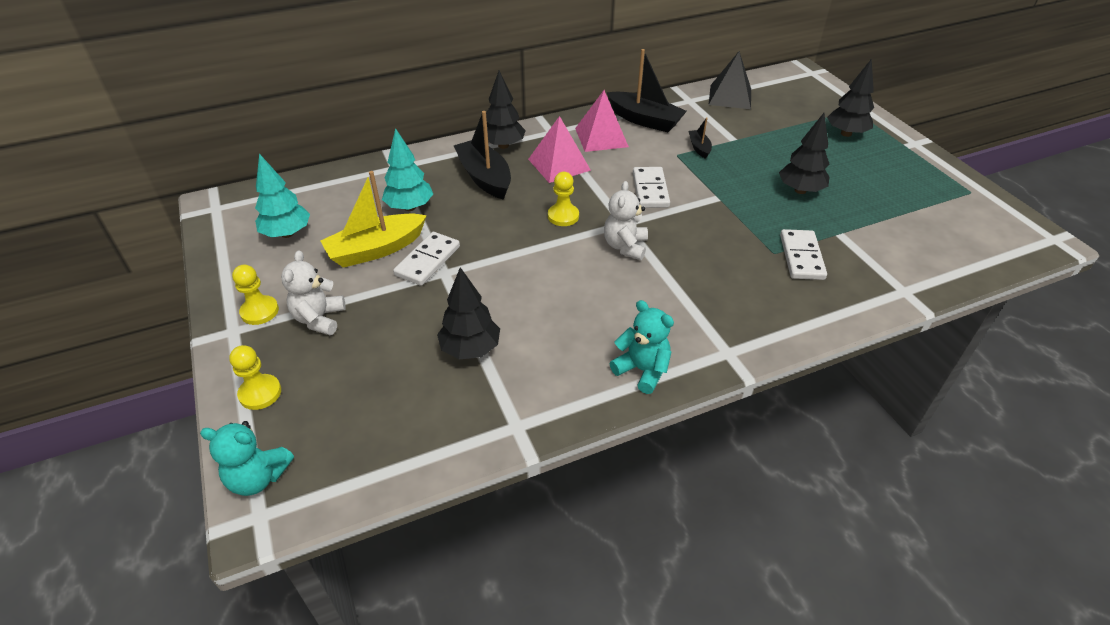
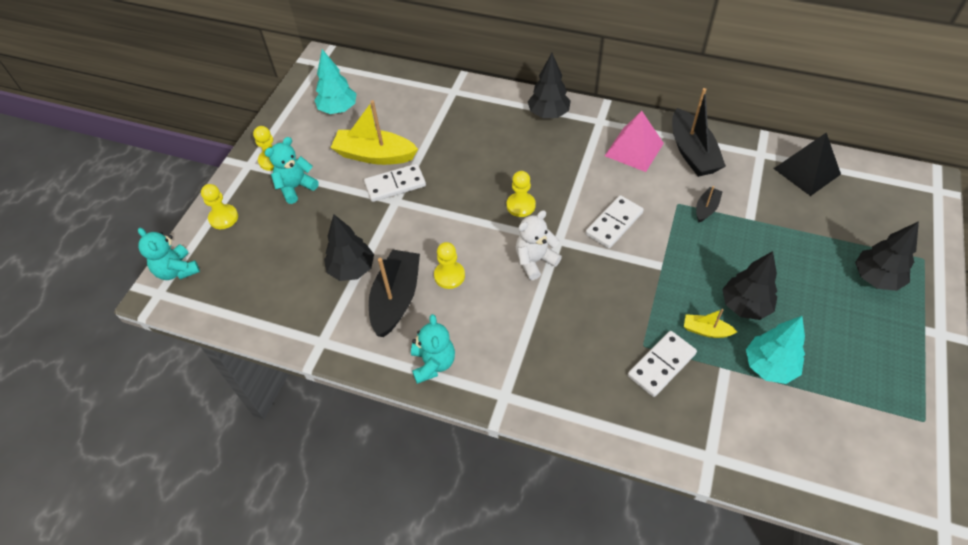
camera: 45 degrees right, 10 degrees up
(319, 319) = (296, 187): white teddy bear -> turquoise teddy bear
(410, 207) = (428, 133): turquoise tree -> turquoise tree (769, 366)
(485, 177) = (503, 136): black boat -> black boat (396, 299)
(559, 164) = (570, 156): pink pyramid -> none
(569, 298) = (449, 276): none -> yellow pawn
(798, 219) = (706, 330): none -> yellow boat

